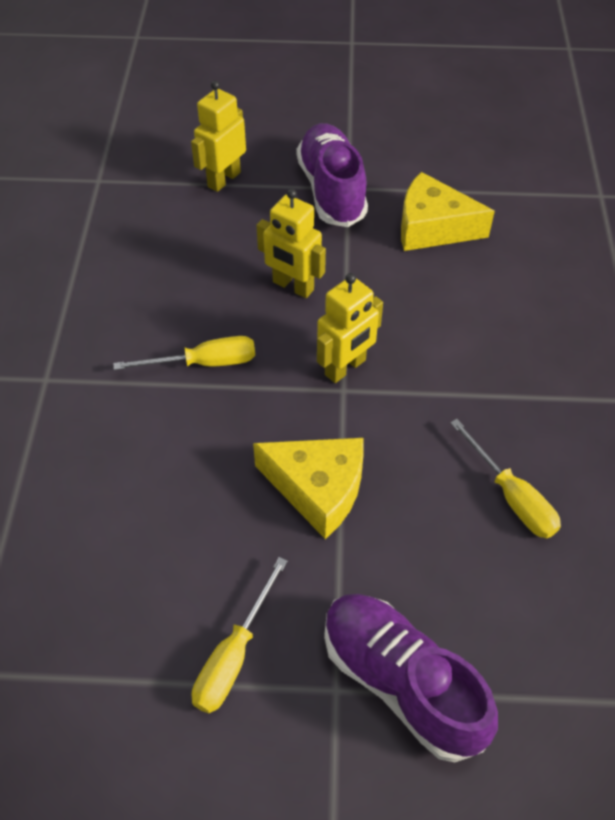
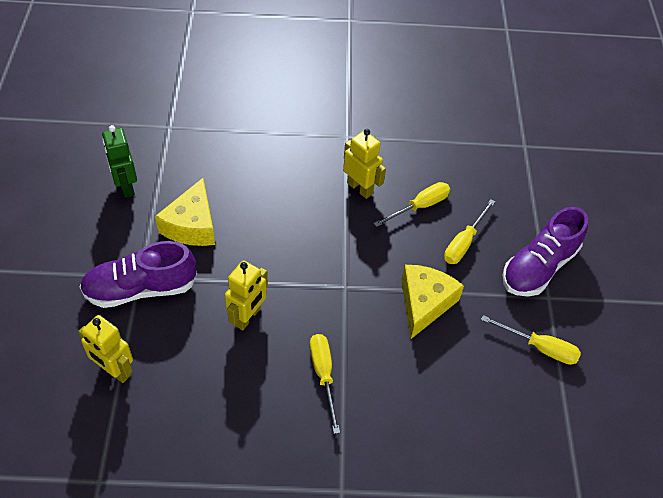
camera: 95 degrees left, 0 degrees up
(345, 368) = (326, 285): yellow robot -> yellow robot (360, 188)
(443, 559) = (464, 242): none -> yellow screwdriver
(486, 165) = (126, 186): none -> green robot

